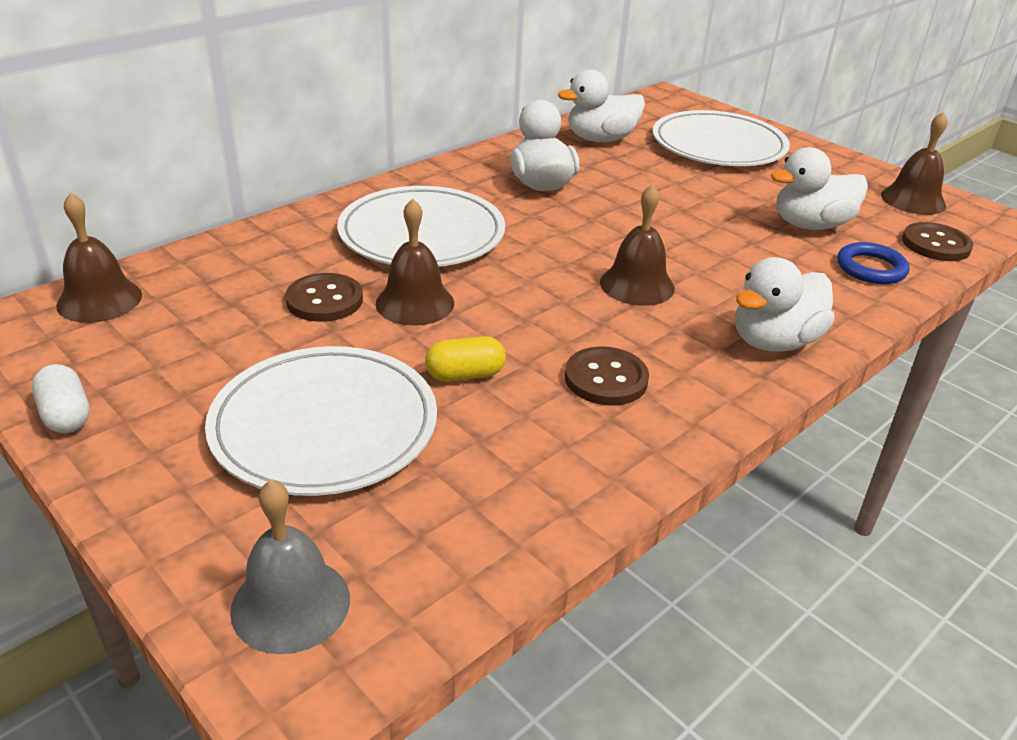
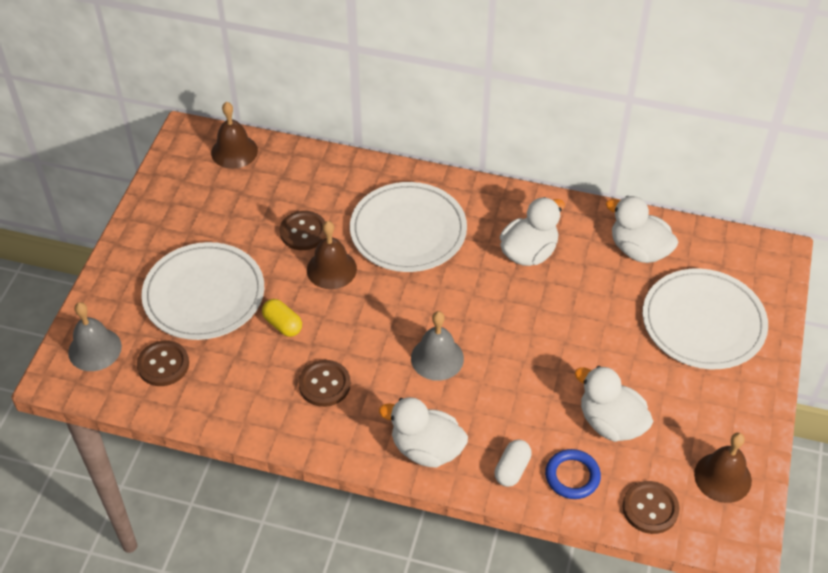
camera: 60 degrees right, 15 degrees up
(66, 415) = (148, 205): white capsule -> white capsule (512, 469)
(417, 525) = (163, 364): none -> brown button
(637, 285) = (437, 358): brown bell -> grey bell

